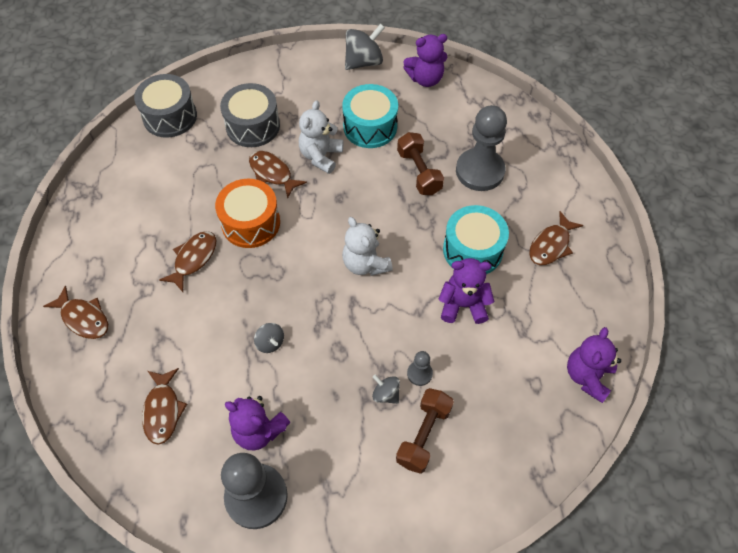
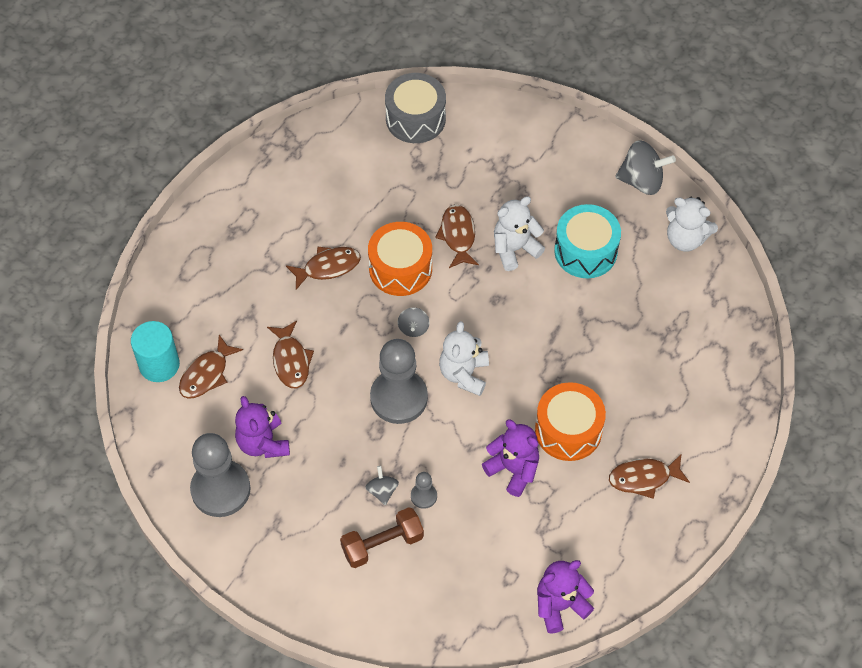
camera: 40 degrees right, 0 degrees up
(83, 318) = (206, 256): brown fish -> brown fish (291, 360)
(114, 433) = (159, 364): none -> turquoise cylinder
(253, 126) = (480, 177): grey drum -> none
(270, 343) = (329, 382): grey spinning top -> grey spinning top (413, 328)
(419, 172) = (589, 326): brown dumbbell -> none
(425, 79) = (685, 239): purple teddy bear -> white teddy bear
(472, 250) = (568, 430): turquoise drum -> orange drum
(480, 171) = (647, 365): grey pawn -> grey pawn (399, 398)

